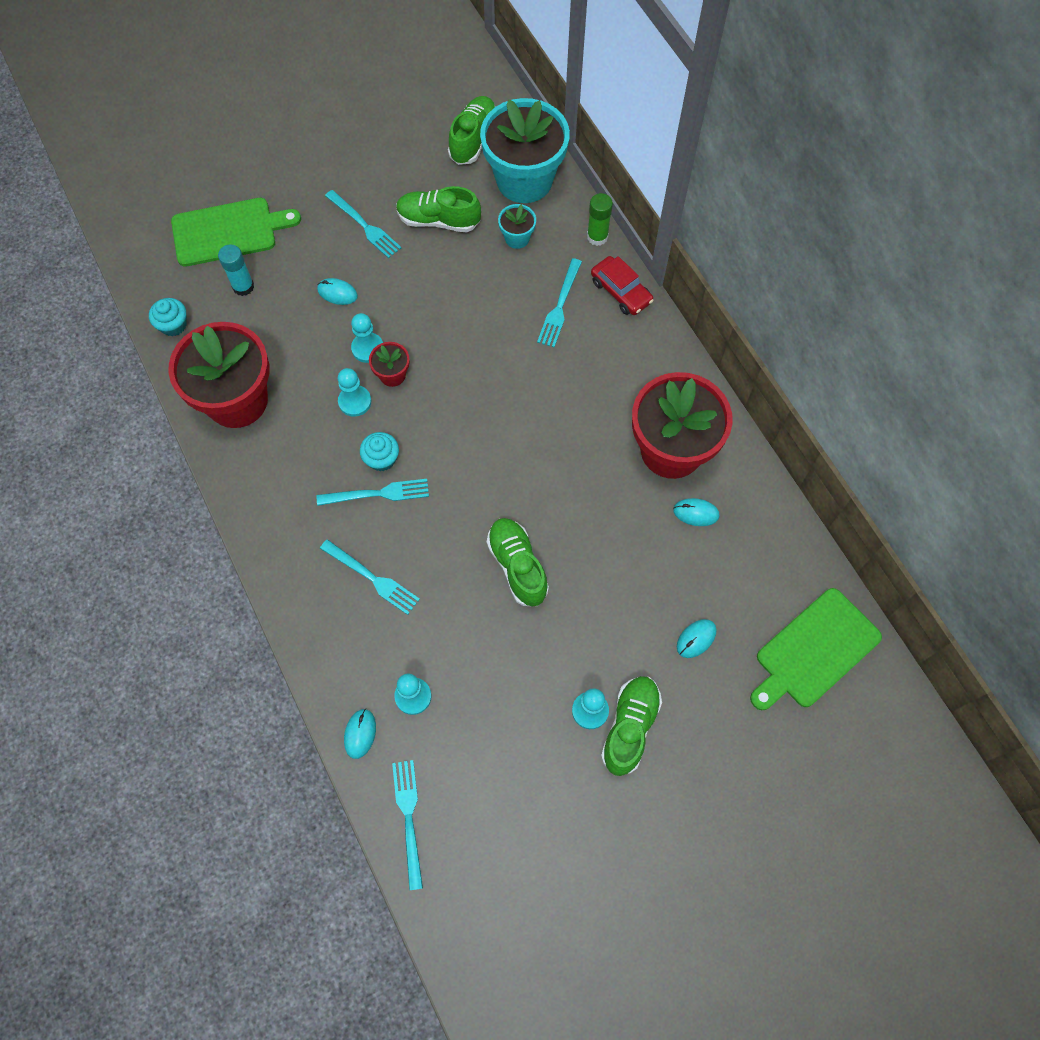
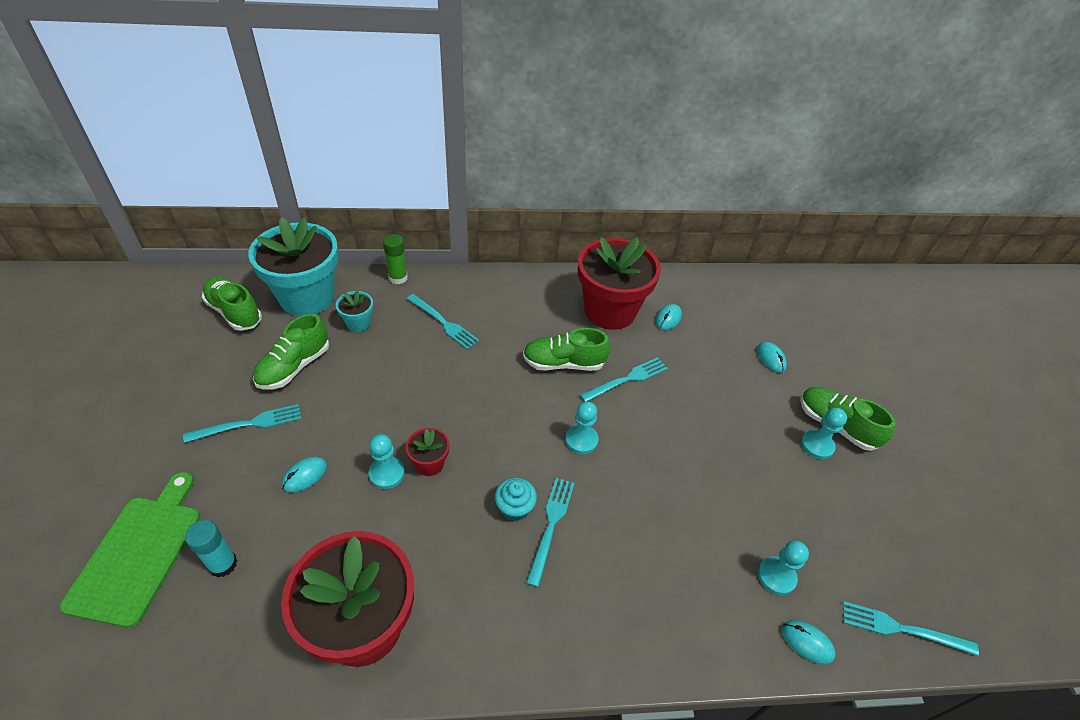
camera: 70 degrees left, 20 degrees down
(173, 325) = (209, 666): turquoise cupcake -> none
(355, 401) = (438, 507): turquoise pawn -> turquoise pawn (581, 440)
(373, 578) = (641, 565): turquoise fork -> turquoise fork (627, 379)
(517, 566) = (671, 443): green shoe -> green shoe (563, 363)
(621, 291) = (457, 284): red car -> none
(814, 651) = (796, 303): green cutting board -> none

